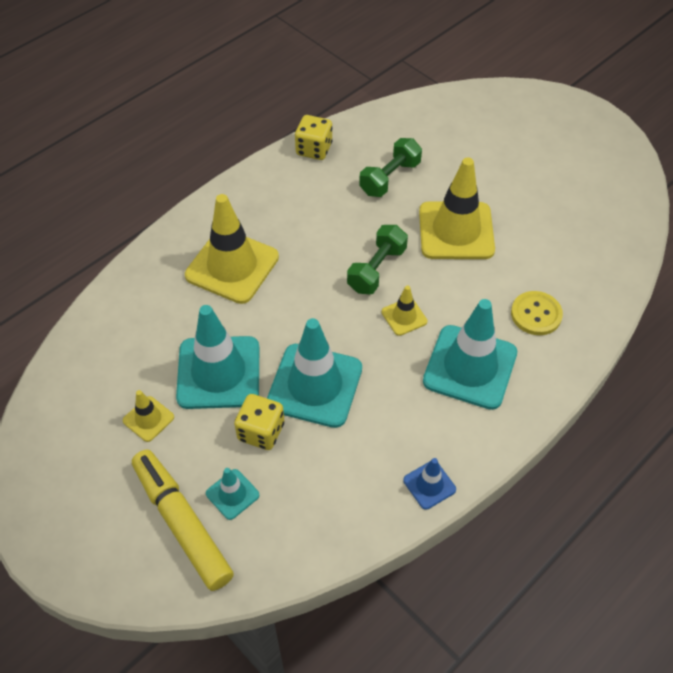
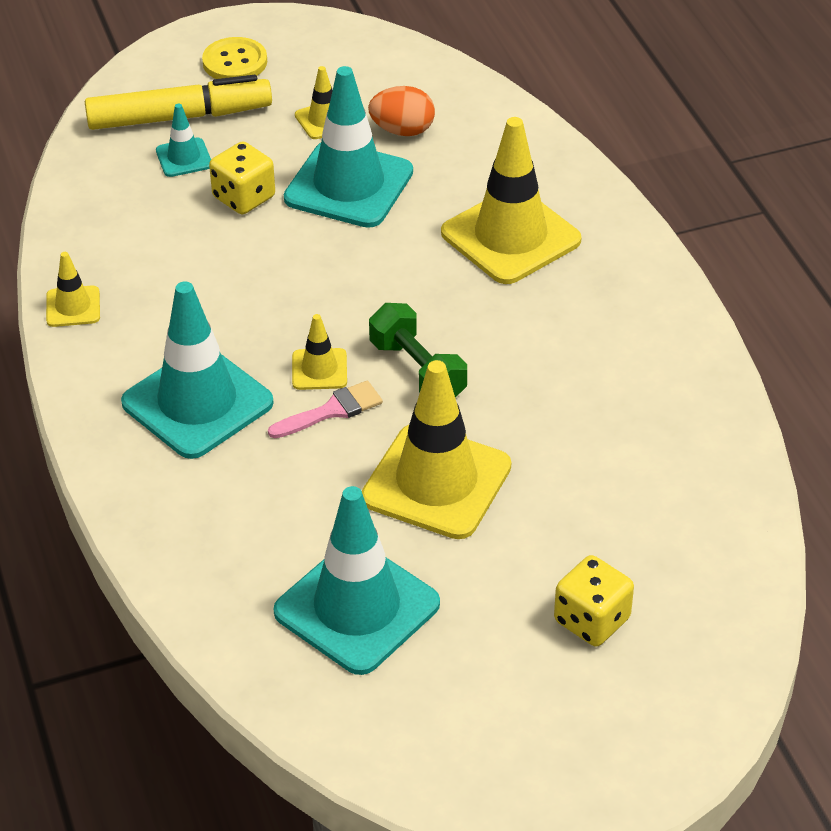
camera: 115 degrees right, 10 degrees down
(142, 364) = (402, 130): none -> orange egg
(314, 149) = (701, 382): yellow dice -> yellow dice (591, 620)
(315, 385) = (273, 257): turquoise traffic cone -> turquoise traffic cone (357, 608)
(390, 178) = (590, 447): green dumbbell -> none
(429, 485) = (73, 307): blue traffic cone -> yellow traffic cone
(433, 297) = (332, 410): none -> pink brush
(536, 314) = (230, 506): yellow button -> yellow button (235, 62)

